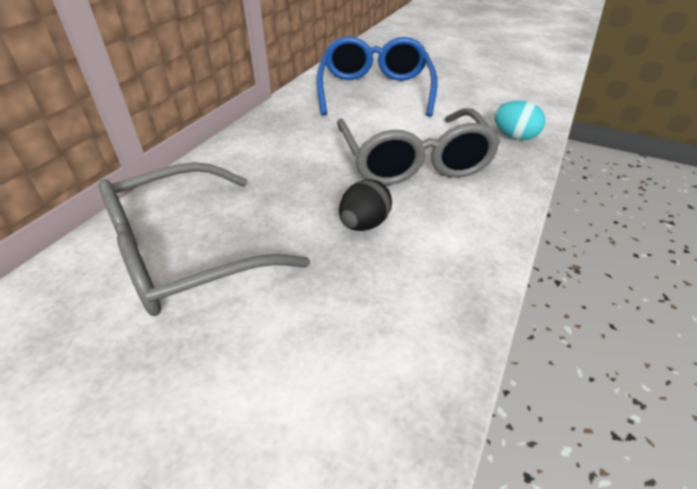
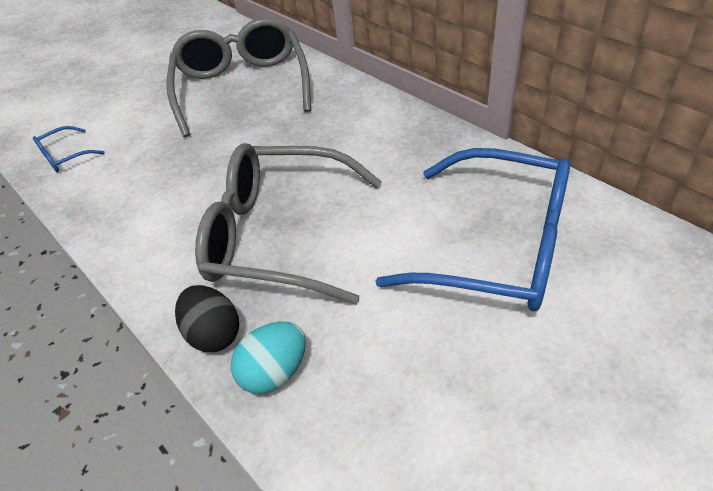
camera: 115 degrees right, 5 degrees up
(364, 224) = (207, 174): black egg -> black egg (214, 333)
(388, 401) = (65, 156): none -> blue glasses

